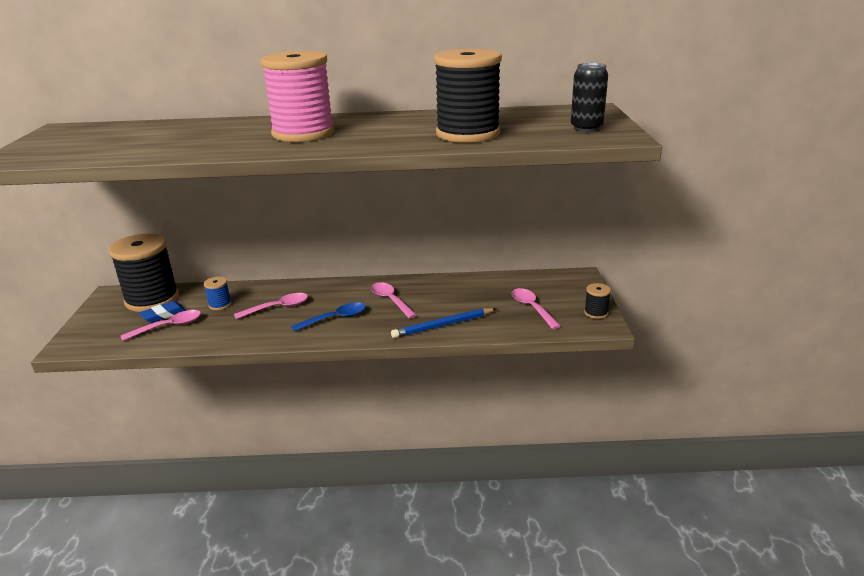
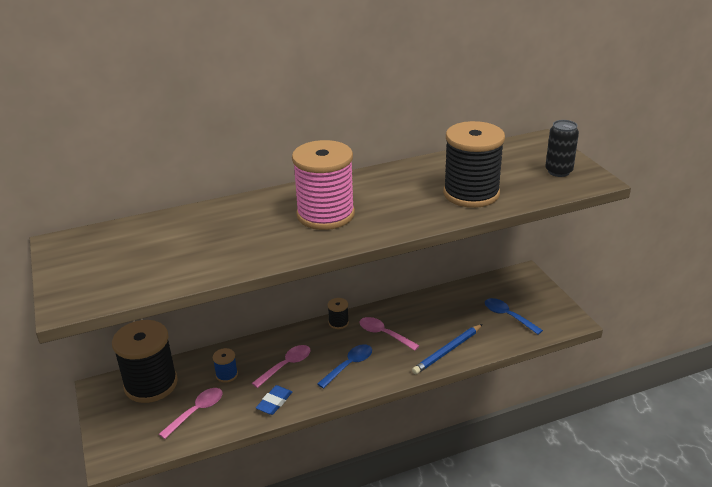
camera: 20 degrees left, 5 degrees up
(163, 314) = (179, 399): blue eraser -> blue eraser (274, 402)
(532, 308) = (508, 316): pink spoon -> blue spoon
(596, 313) = (560, 310): black spool -> black spool (338, 322)

